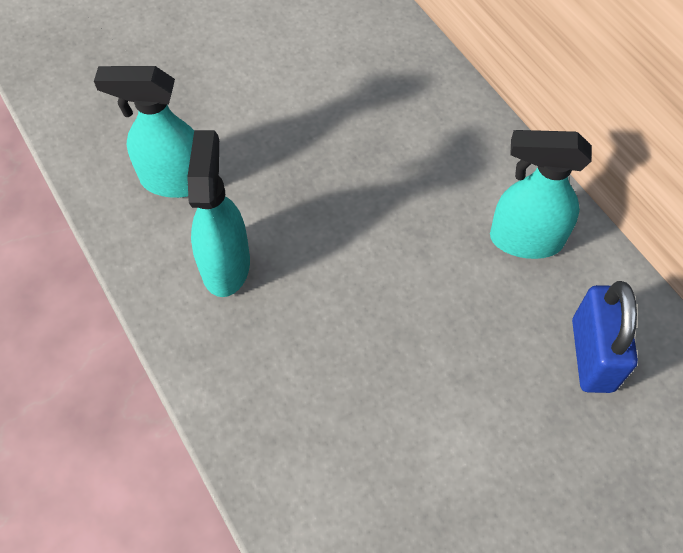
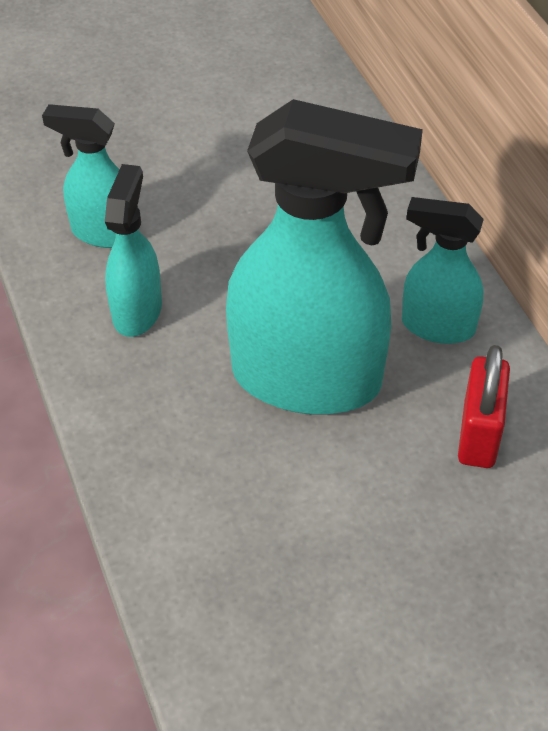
camera: 10 degrees right, 10 degrees down
(413, 318) = (308, 379): none -> turquoise spray bottle
(592, 355) = (479, 434): blue padlock -> red padlock

